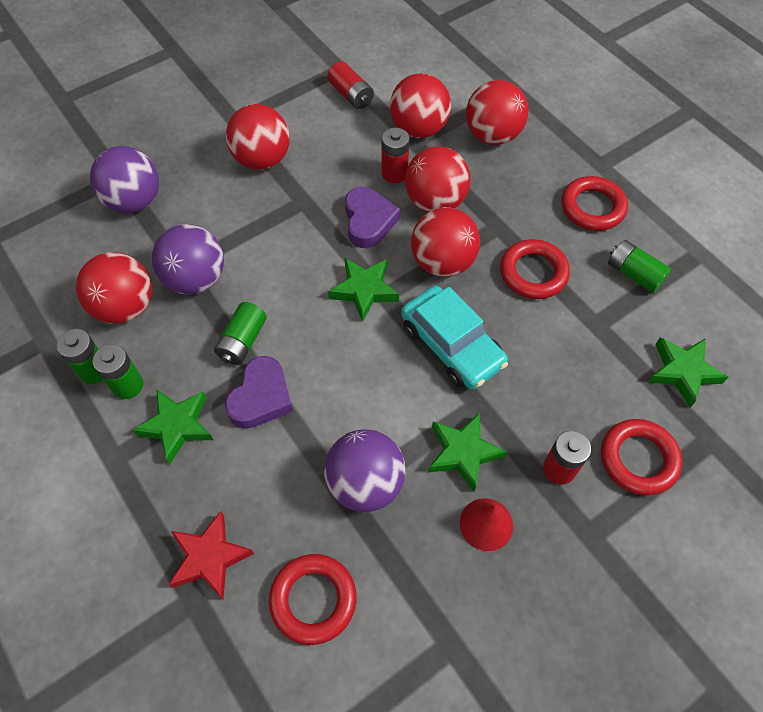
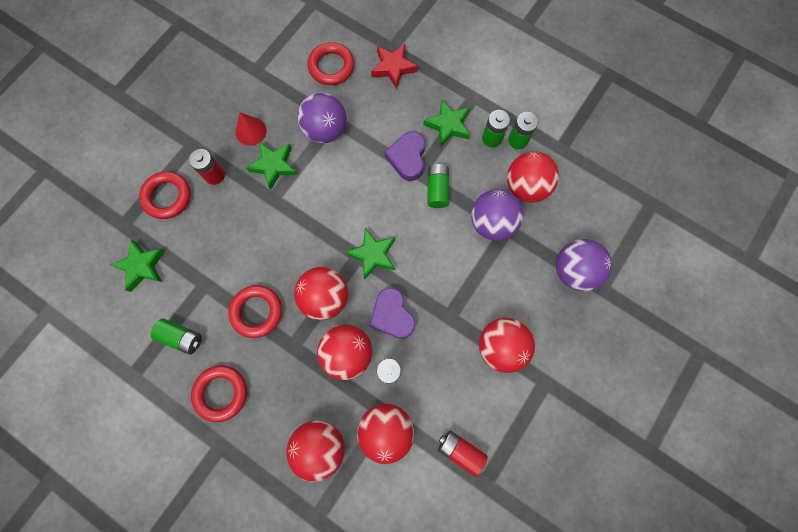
camera: 160 degrees right, 15 degrees up
(452, 345) = (300, 233): turquoise car -> none

